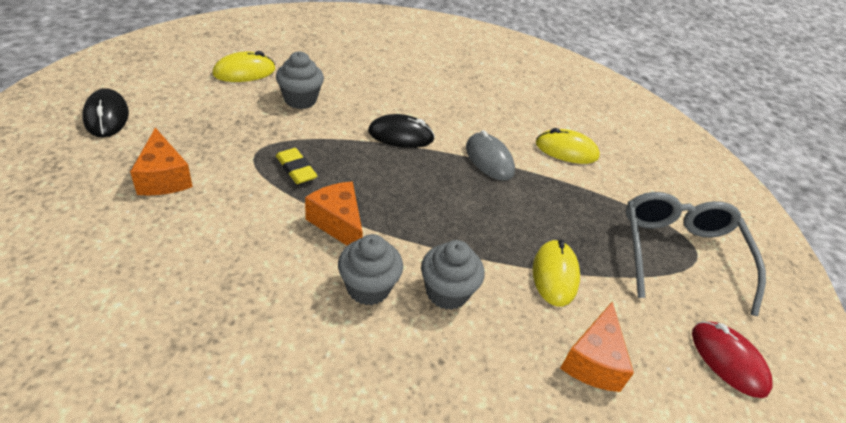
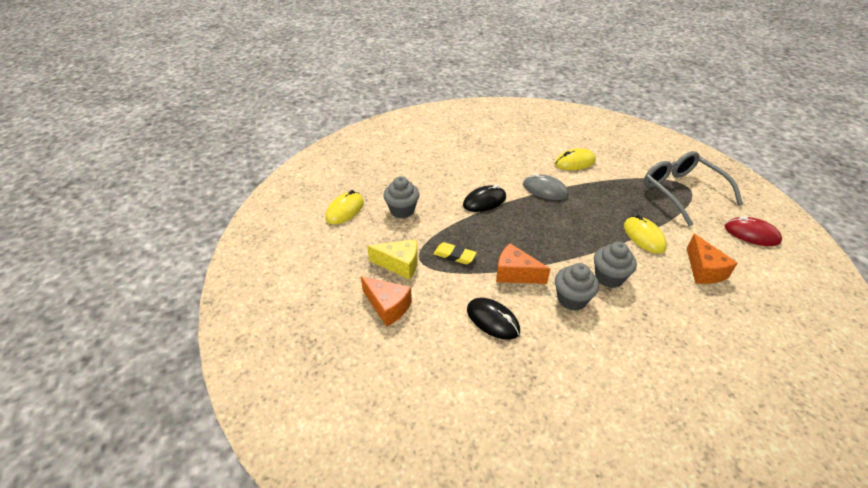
camera: 25 degrees left, 0 degrees up
(107, 116) = (298, 290): black mouse -> black mouse (493, 320)
(229, 146) = (399, 264): none -> yellow cheese

